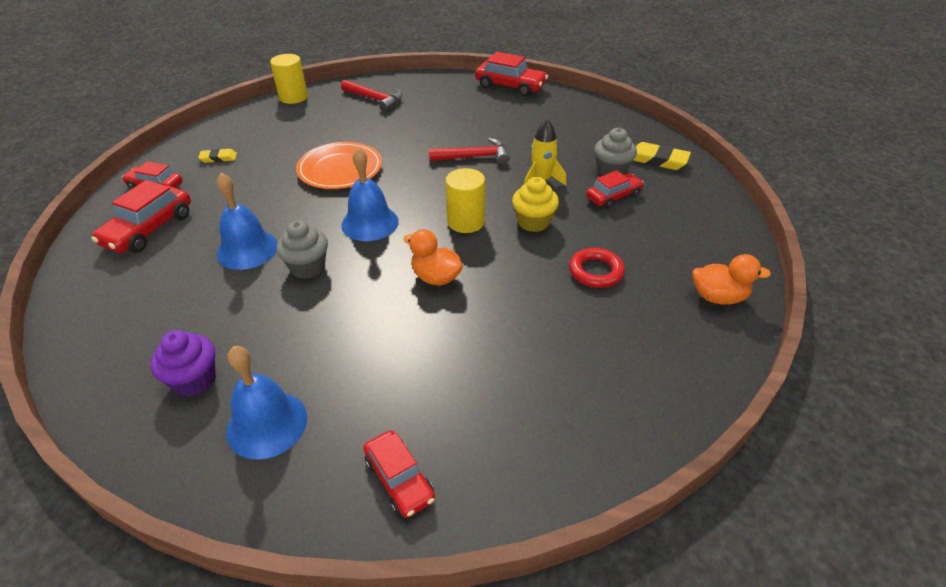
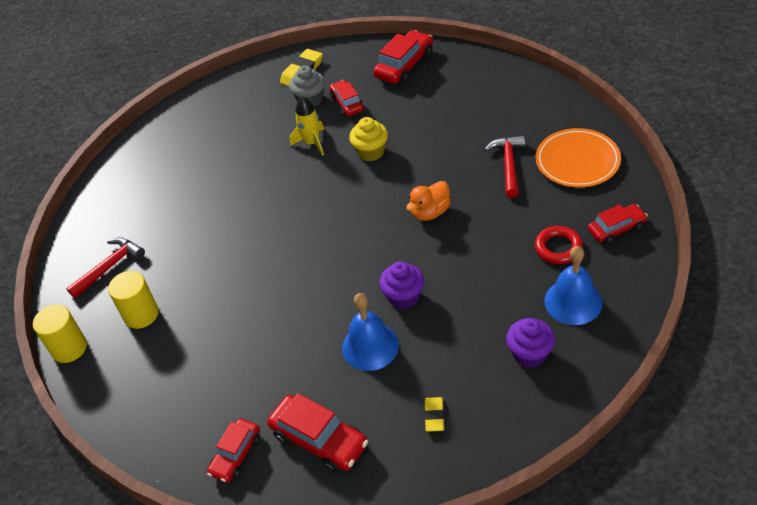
camera: 75 degrees left, 5 degrees up
(218, 158) = (192, 403): yellow eraser -> yellow eraser (434, 416)
(307, 267) = (404, 297): grey cupcake -> purple cupcake
(340, 169) = (250, 287): orange plate -> orange plate (577, 161)
(370, 223) = (348, 258): blue bell -> none
(466, 222) = (361, 193): yellow cylinder -> yellow cylinder (141, 314)
(474, 157) = (260, 185): red hammer -> red hammer (508, 165)
(510, 86) = (130, 153): red car -> red car (404, 65)
(596, 271) = (437, 123): red ring -> red ring (558, 248)
(718, 297) = (472, 70): orange duck -> none

